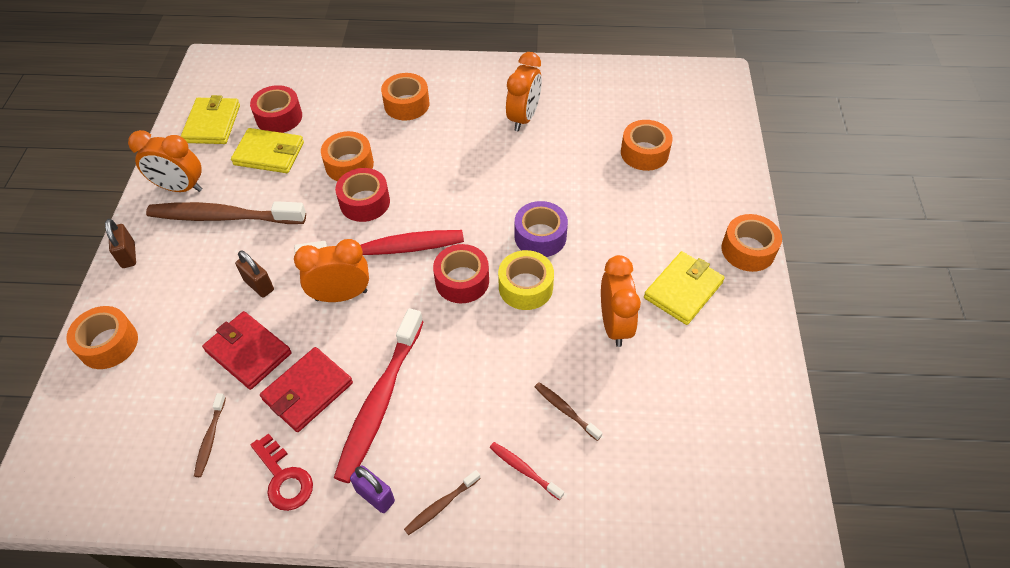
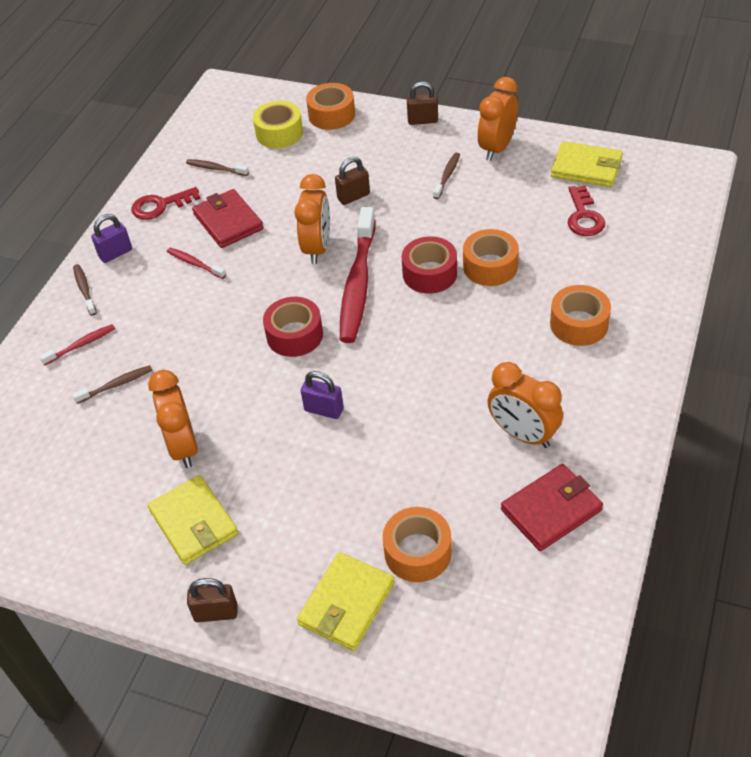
camera: 110 degrees right, 5 degrees down
(224, 217) = (447, 176): brown toothbrush -> brown toothbrush, size x0.44
(248, 352) = (284, 189): red wallet -> red wallet (551, 510)
(269, 154) = (526, 207): yellow wallet -> yellow wallet (347, 603)
(279, 117) = (584, 216): red tape -> red key
(380, 401) = (195, 263): red toothbrush -> red toothbrush, size x0.44
(525, 287) = (263, 383): yellow tape -> yellow tape (279, 133)
(540, 236) = (324, 410): purple tape -> purple padlock
(614, 325) = (183, 446): orange clock -> orange clock turned 60 degrees clockwise
(748, 250) = (216, 613): orange tape -> brown padlock

